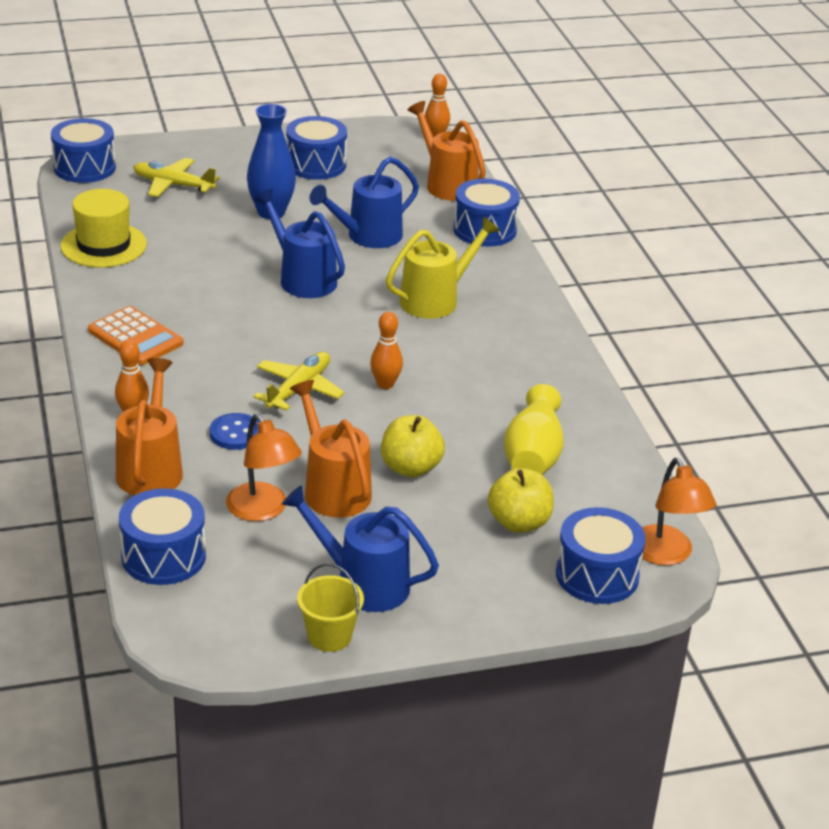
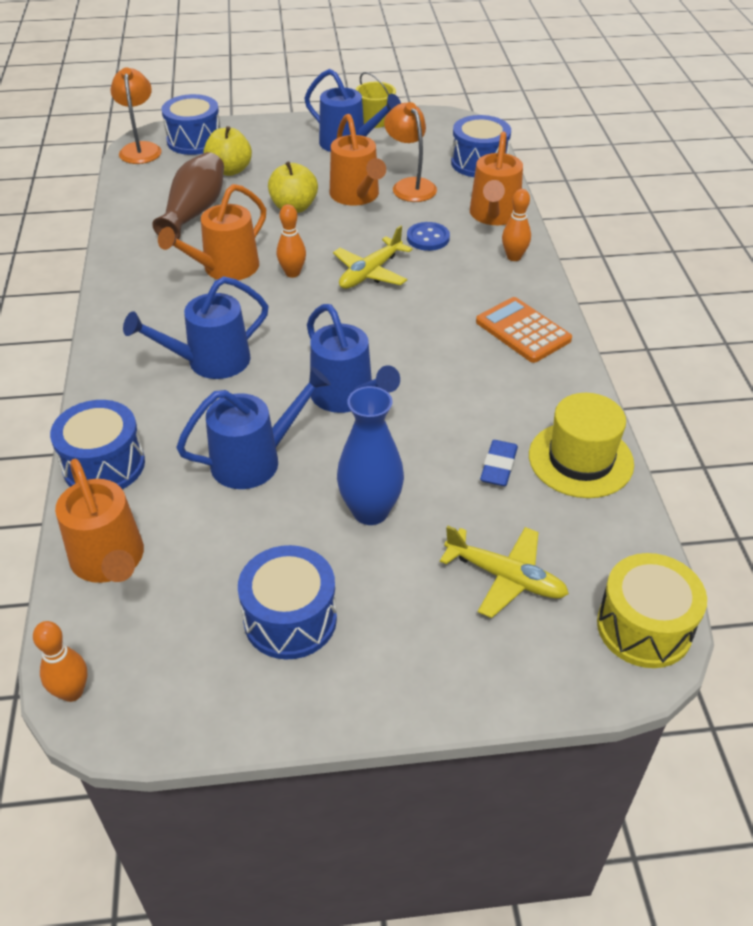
camera: 170 degrees left, 10 degrees up
(84, 168) = (644, 627): blue drum -> yellow drum
(172, 239) = (498, 467): none -> blue eraser
(436, 300) = (209, 362): yellow watering can -> blue watering can
(462, 385) = (224, 269): none -> orange watering can
(533, 455) = (194, 212): yellow vase -> brown vase

